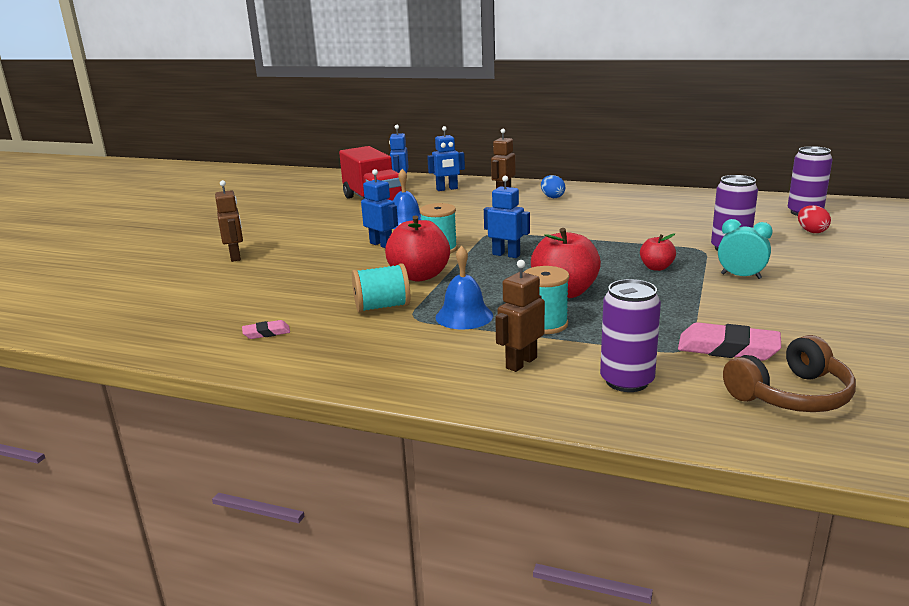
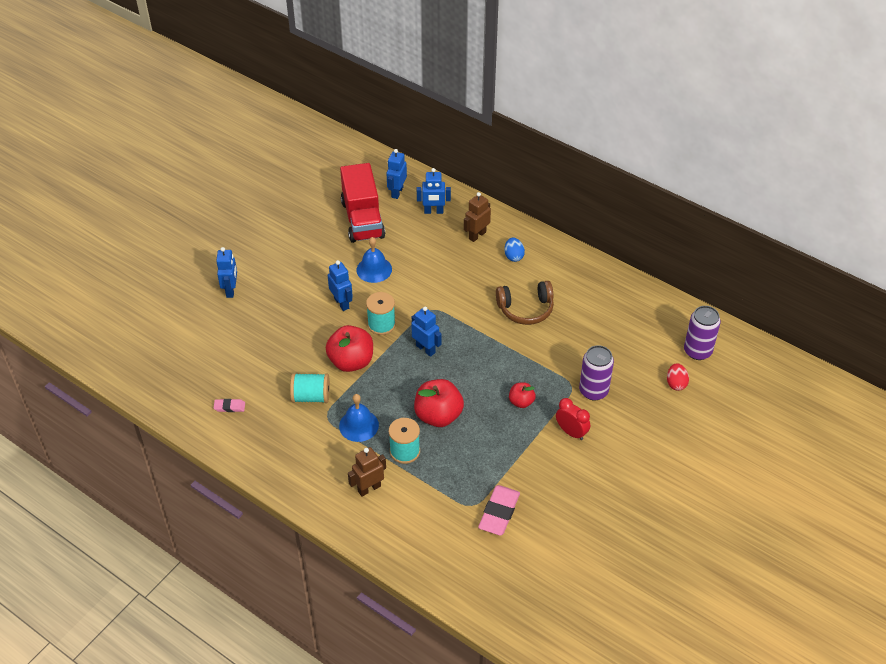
camera: 15 degrees right, 25 degrees up
(235, 256) = (231, 290): brown robot -> blue robot
(627, 381) = (419, 525): purple can -> none
(727, 348) = (499, 512): pink eraser -> pink eraser turned 75 degrees clockwise
(741, 276) = (571, 432): turquoise clock -> red clock
(791, 395) = (501, 566): brown headphones -> brown headphones (526, 309)

